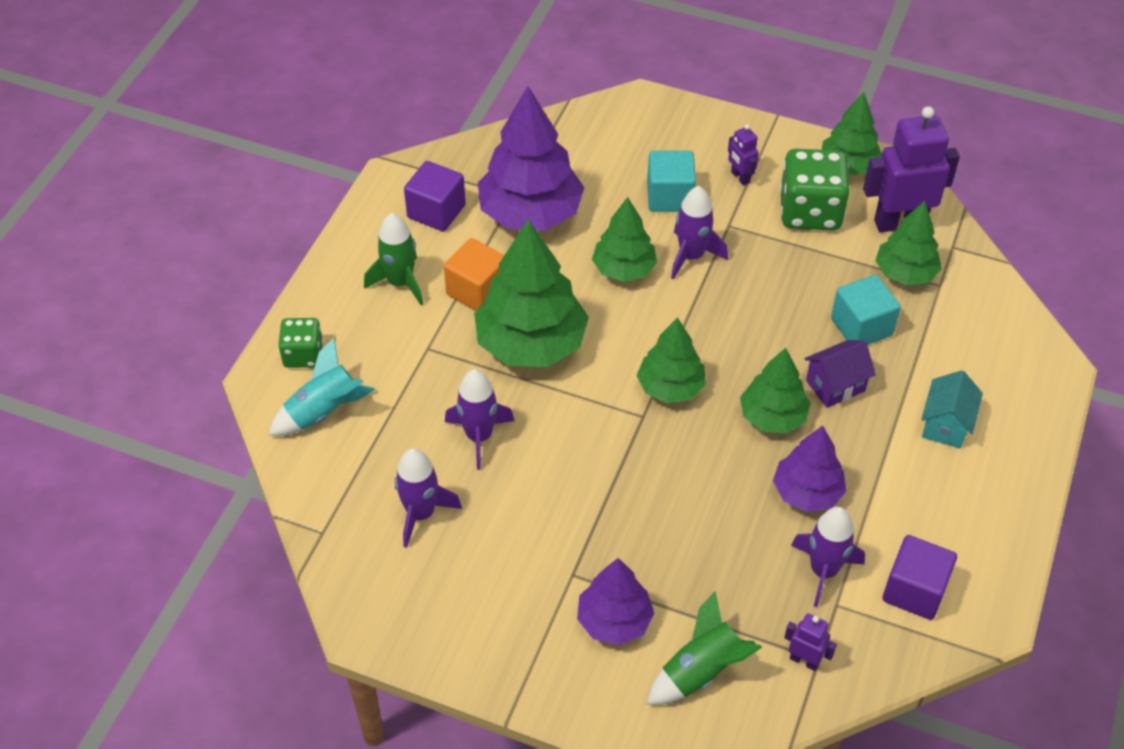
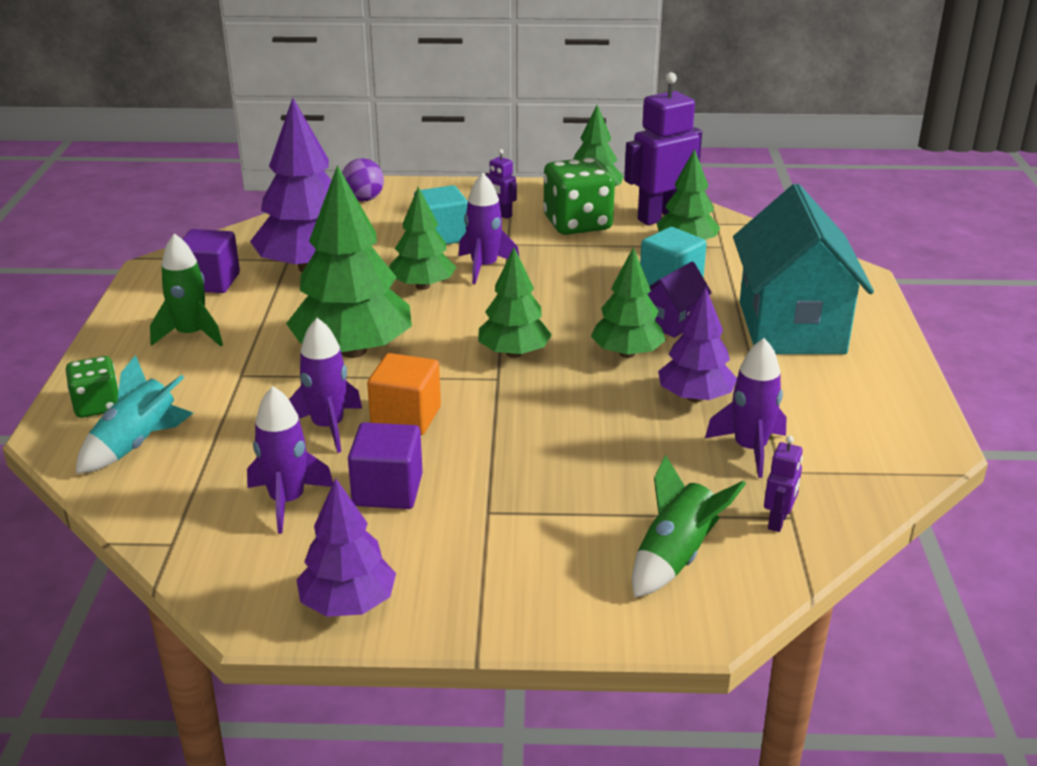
camera: 20 degrees left, 20 degrees down
(477, 291) = (278, 326): orange cube -> orange cube (406, 417)
(614, 621) = (555, 538): purple tree -> purple tree (348, 604)
(615, 117) = (363, 199): none -> purple ball
(804, 660) = (778, 521): purple robot -> purple robot turned 105 degrees clockwise
(914, 590) = (847, 443): purple cube -> purple cube (388, 490)
(945, 425) = (791, 327): turquoise house -> turquoise house, size x2.21

